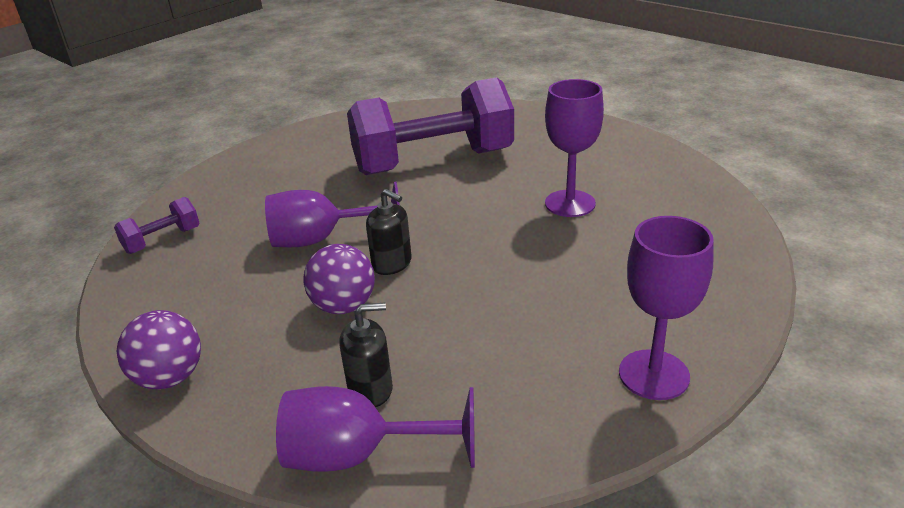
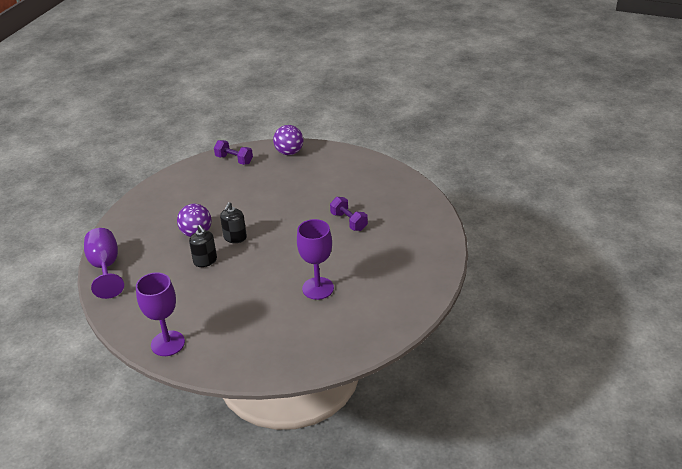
camera: 70 degrees right, 5 degrees up
(170, 378) = (139, 204): purple ball -> purple ball (289, 152)
(321, 239) = (250, 207): purple goblet -> none
(370, 389) = (142, 259): black soap dispenser -> black soap dispenser (205, 261)
(433, 162) = (349, 221): purple dumbbell -> purple dumbbell, size x0.42

